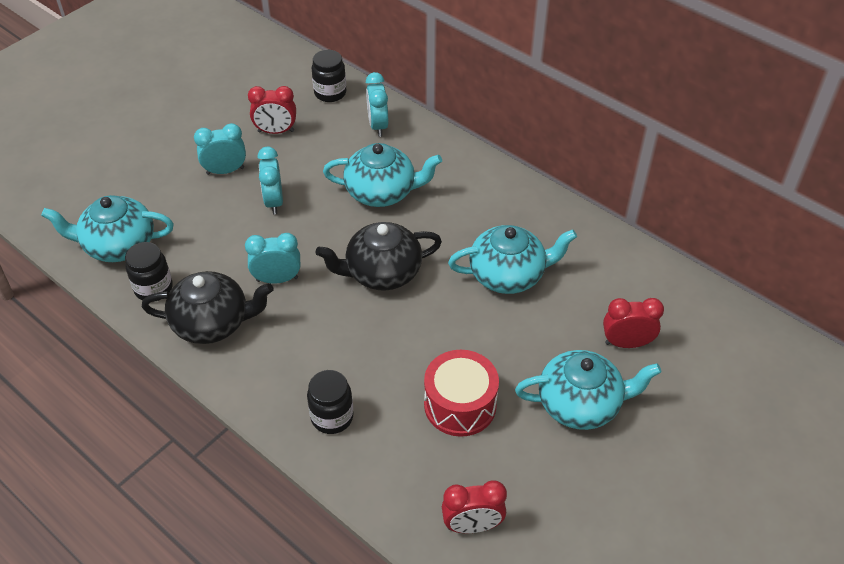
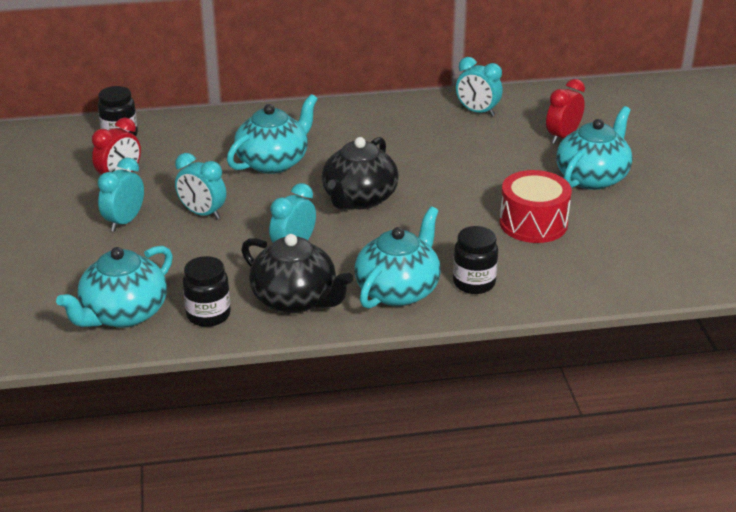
camera: 50 degrees left, 15 degrees down
(212, 323) = (295, 300): black teapot -> black teapot turned 90 degrees clockwise
(378, 126) = (197, 132): turquoise clock -> turquoise clock (477, 112)
(472, 526) = (645, 266): red clock -> none
(508, 275) = (439, 150): turquoise teapot -> turquoise teapot (398, 290)

